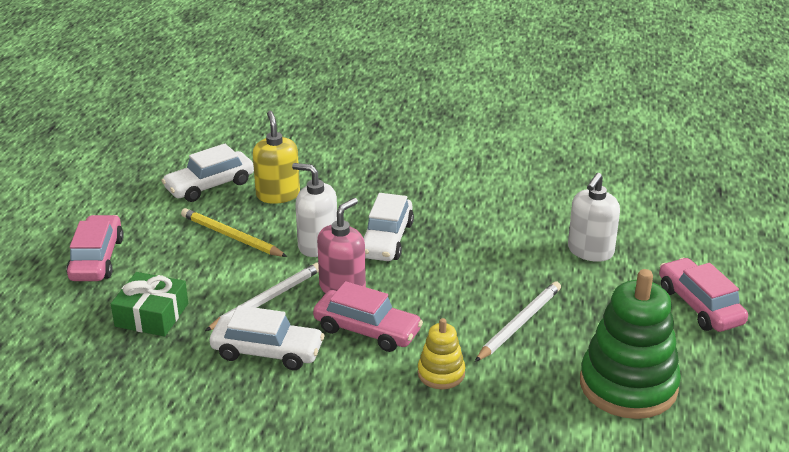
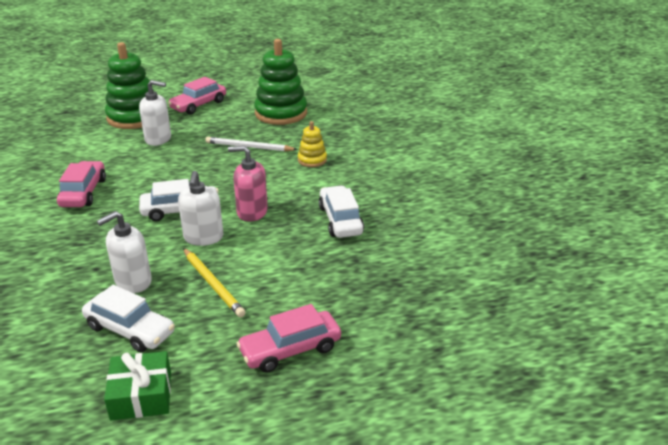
camera: 115 degrees left, 0 degrees up
(152, 315) = (341, 283): green gift -> green gift (141, 395)
(231, 236) = (213, 284): yellow pencil -> yellow pencil turned 45 degrees counterclockwise
(267, 299) = (286, 238): white pencil -> none
(278, 195) = (133, 281): yellow soap dispenser -> white soap dispenser
(367, 330) = (291, 191): pink car -> pink car (84, 192)
(675, 241) = (134, 117): none -> green stacking toy

